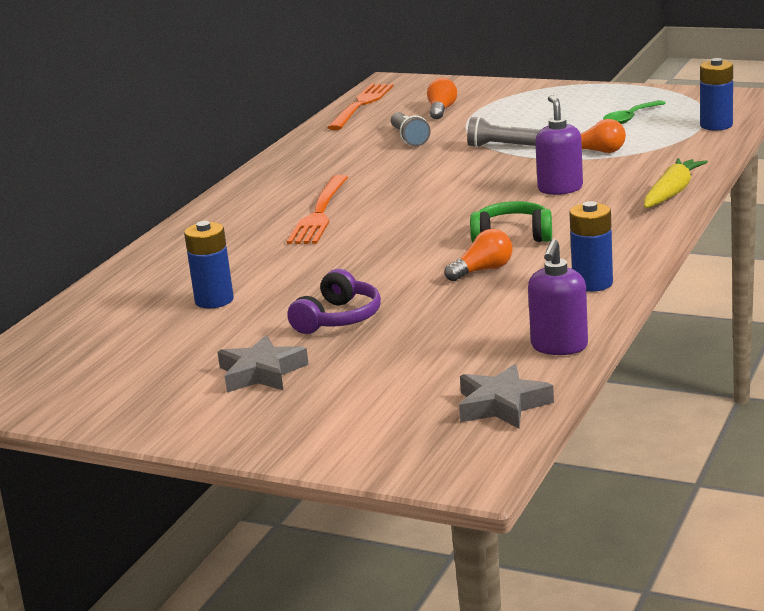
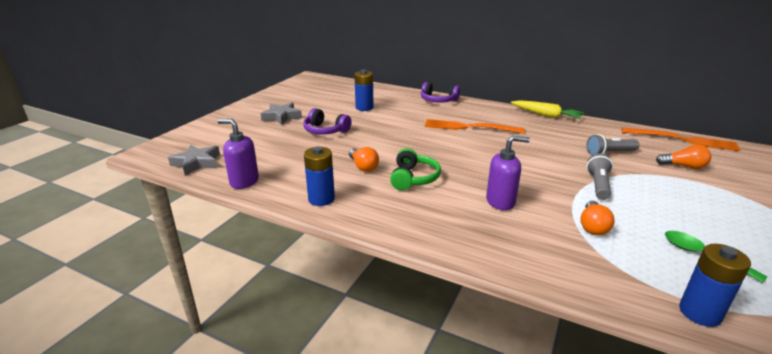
camera: 90 degrees right, 5 degrees up
(181, 242) = (438, 100): none -> purple headphones
(672, 193) = (484, 253): yellow carrot -> yellow carrot (546, 115)

